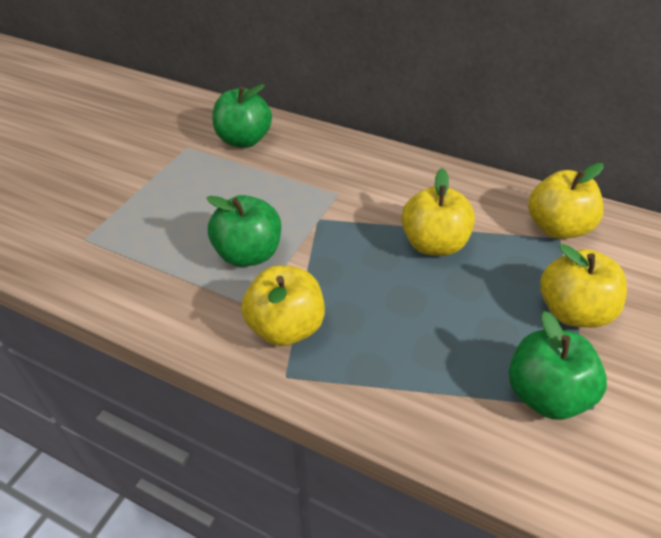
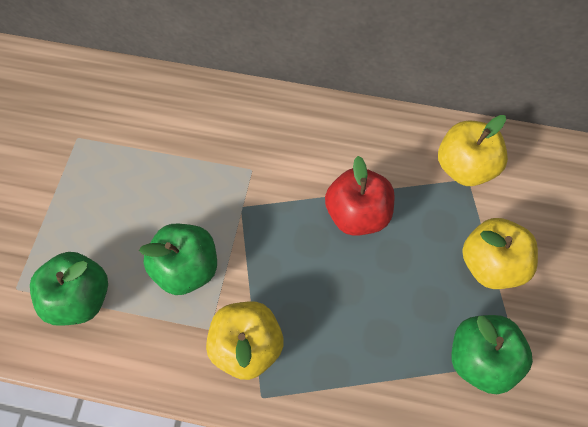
camera: 15 degrees left, 20 degrees up
(244, 140) = (135, 115): green apple -> green apple (80, 297)
(434, 244) = (357, 214): yellow apple -> red apple

